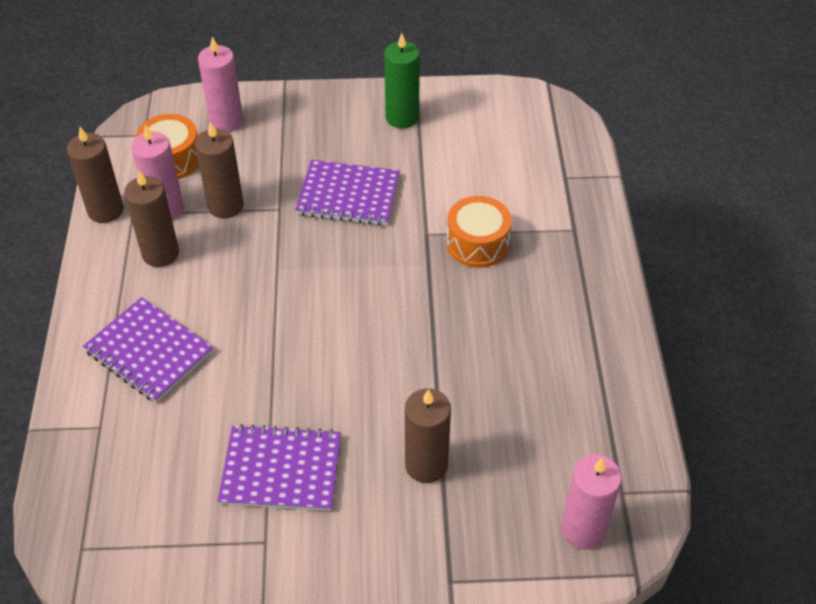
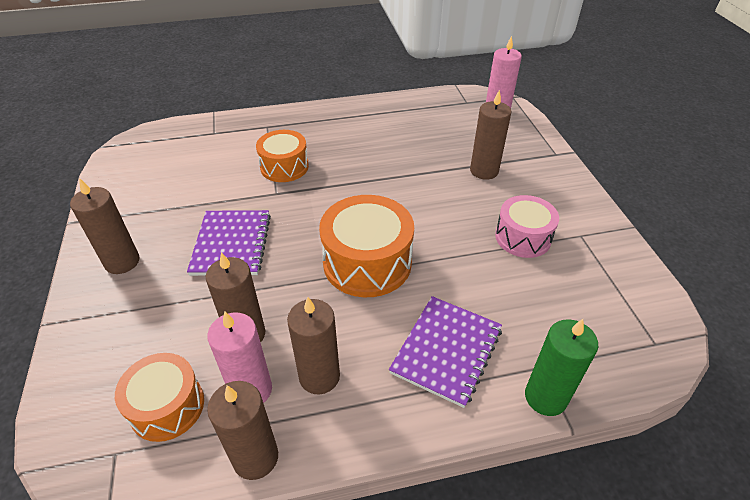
camera: 100 degrees left, 5 degrees down
(226, 121) = (106, 365): pink candle -> none
(281, 470) = (523, 237): purple notebook -> pink drum
(287, 305) = (367, 262): none -> orange drum
(346, 118) = (122, 262): none -> brown candle
(402, 117) = (128, 223): green candle -> green candle (545, 397)

